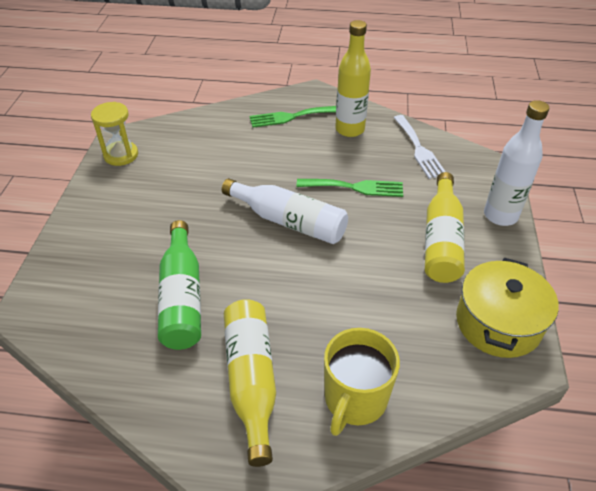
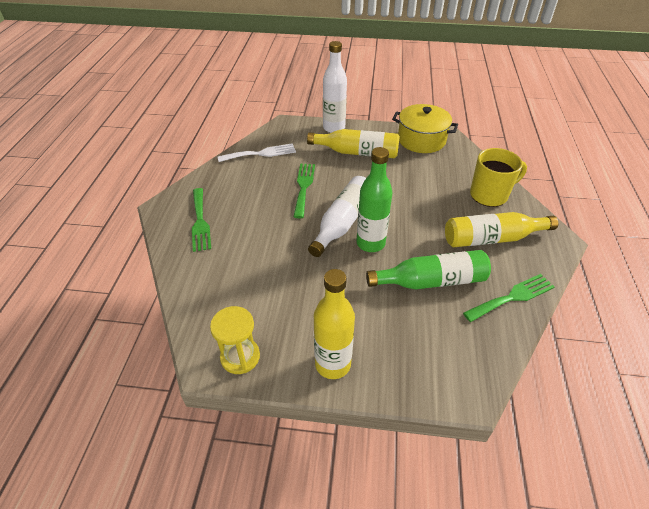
camera: 90 degrees left, 0 degrees up
(140, 381) = (512, 297): none -> green fork
(251, 245) = (370, 243): none -> green bottle
(350, 129) = (228, 187): yellow bottle -> yellow bottle (332, 364)
(355, 400) = (489, 195): yellow mug -> yellow mug turned 45 degrees counterclockwise

